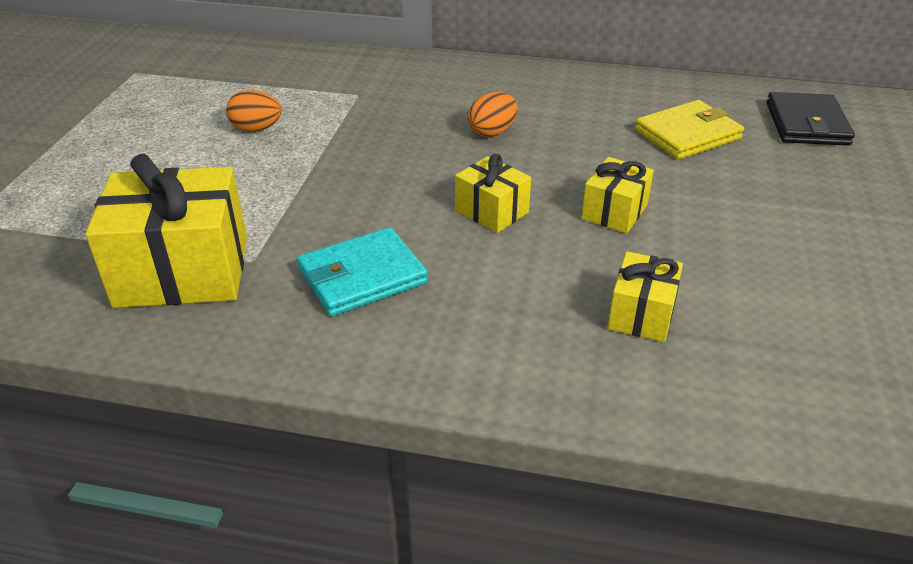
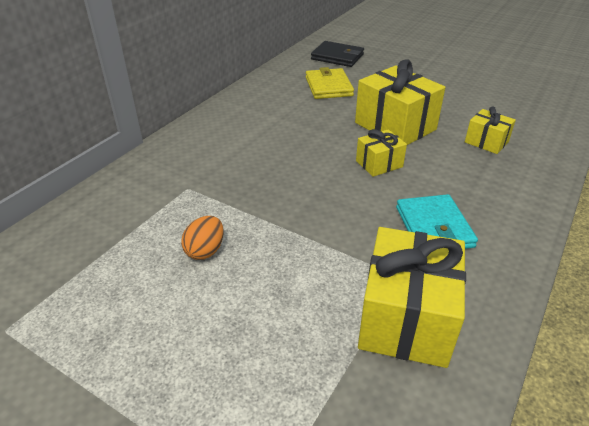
camera: 70 degrees left, 0 degrees up
(492, 132) = (286, 143): orange egg -> none
(614, 212) = (395, 126): yellow gift -> yellow gift, size x1.90

